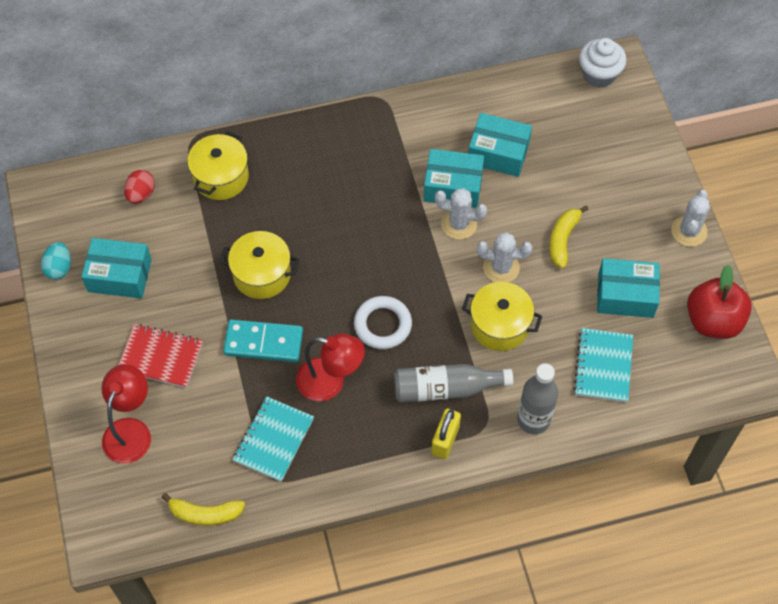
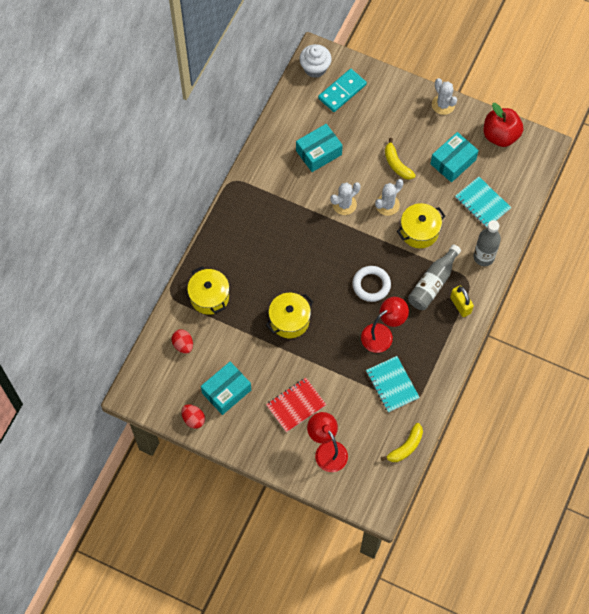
camera: 50 degrees left, 5 degrees up
(59, 268) = (193, 419): turquoise egg -> red egg
(263, 342) = (331, 349): turquoise domino -> turquoise domino (342, 91)
(453, 186) = (319, 190): turquoise box -> none

